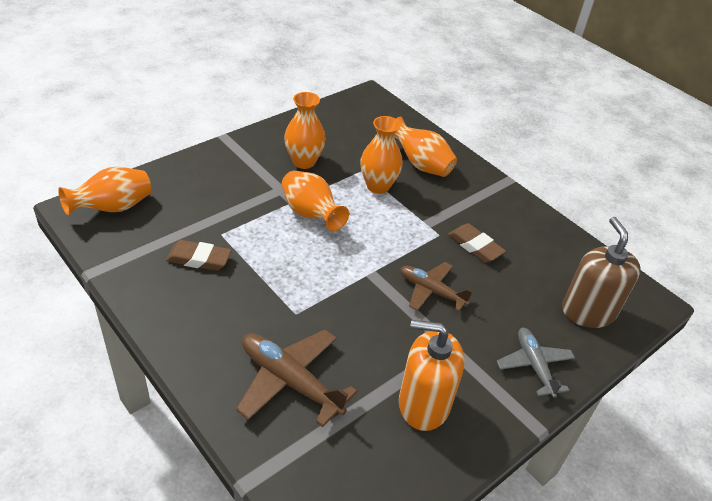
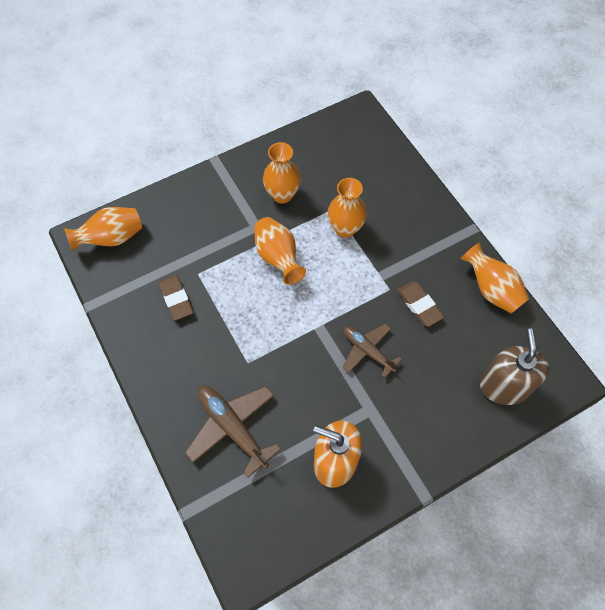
camera: 15 degrees right, 20 degrees up
(199, 259) = (176, 299): brown eraser -> brown eraser turned 45 degrees clockwise
(420, 164) = (391, 204): orange vase -> orange vase (491, 289)
(534, 366) = (438, 436): grey plane -> none

